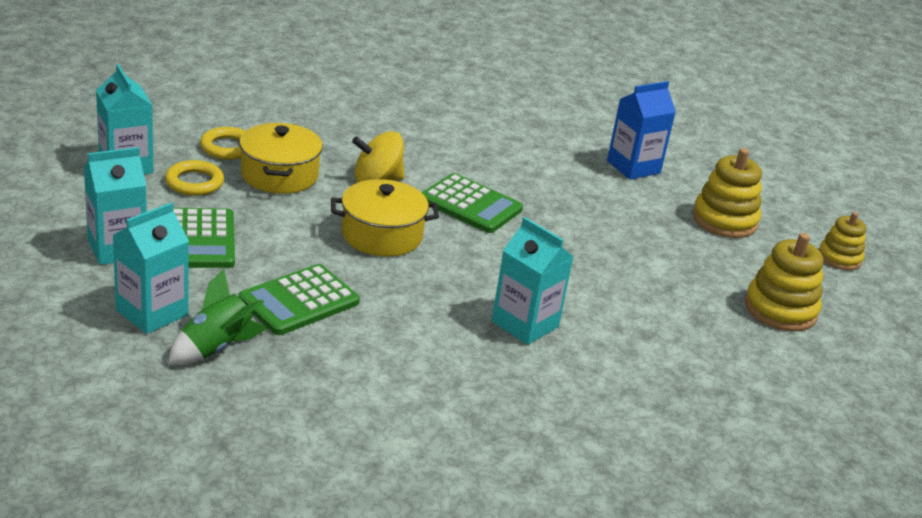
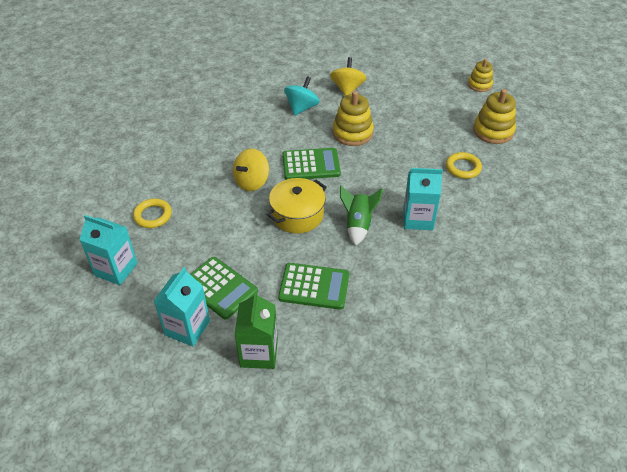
camera: 35 degrees left, 15 degrees up
(152, 312) = (259, 353): turquoise carton -> green carton
(194, 182) = (167, 252): yellow ring -> yellow ring (463, 168)
(216, 348) = (316, 347): green rocket -> green rocket (358, 224)
(279, 175) = (202, 214): yellow pot -> none
(299, 301) = (314, 286): green calculator -> green calculator turned 90 degrees counterclockwise
(543, 153) = (302, 108): none -> turquoise spinning top
(633, 167) = (347, 89): blue carton -> yellow spinning top
(724, 220) = (417, 95): yellow stacking toy -> yellow stacking toy (352, 133)

